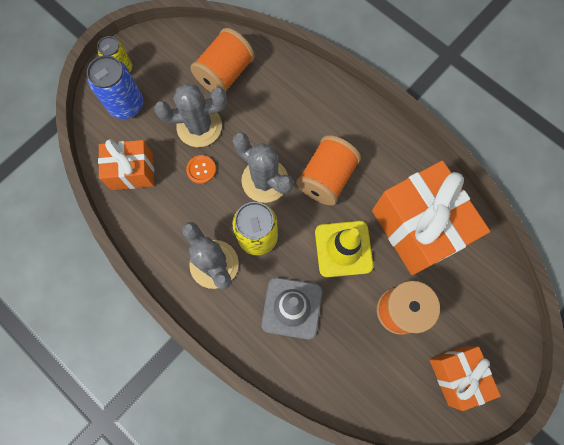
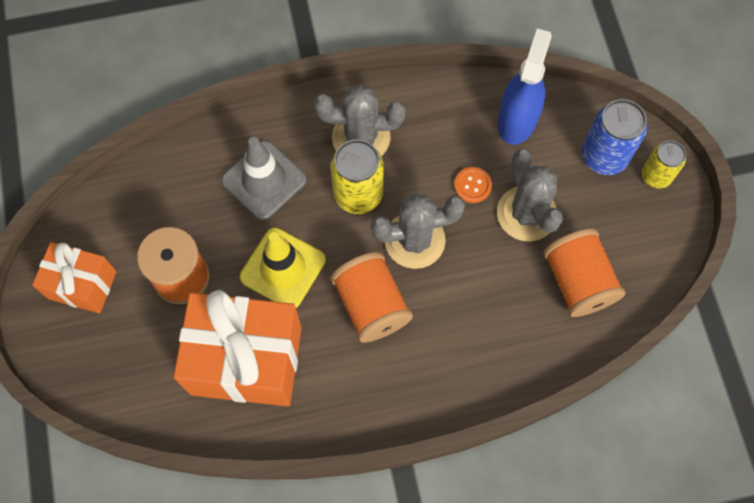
camera: 125 degrees right, 5 degrees down
(132, 172) = (517, 120): orange gift -> blue spray bottle
(199, 126) = (526, 214): grey cactus -> grey cactus turned 45 degrees counterclockwise

